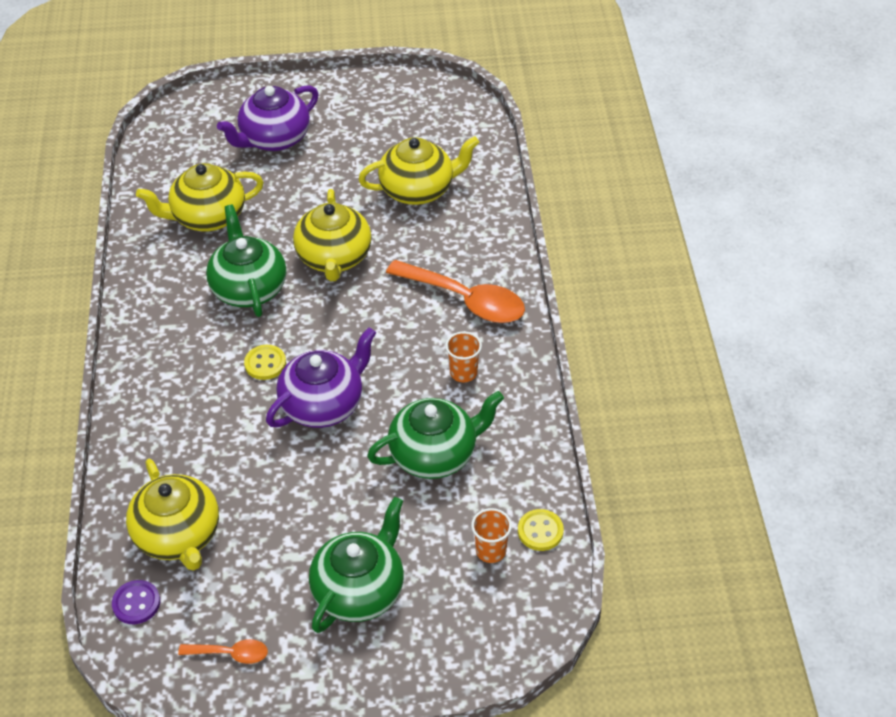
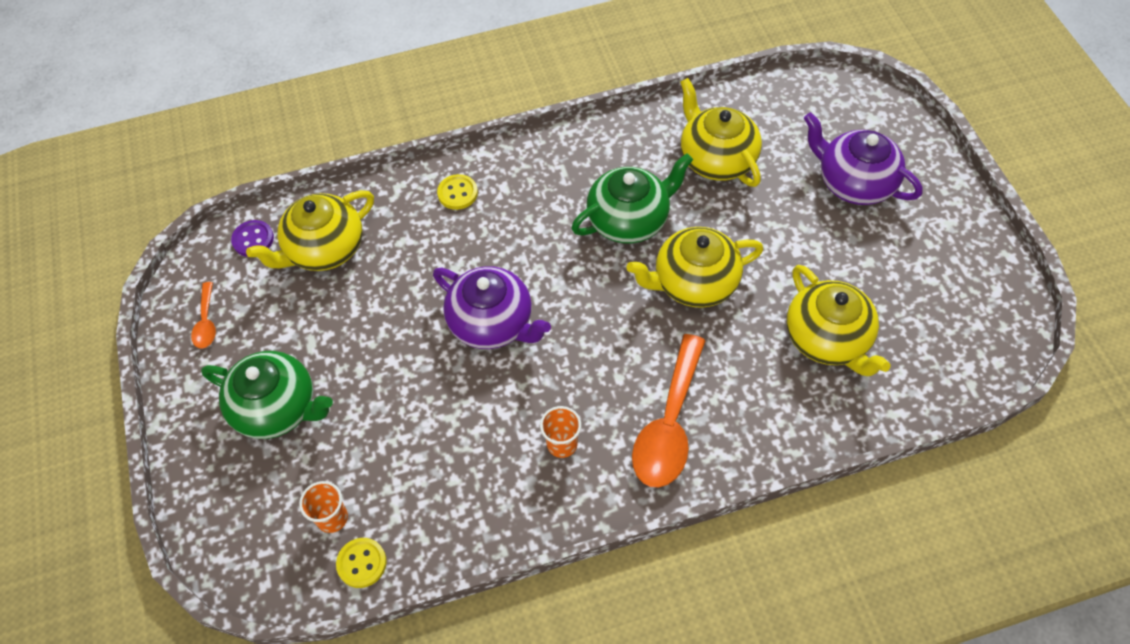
camera: 80 degrees right, 10 degrees up
(265, 363) = (534, 260): yellow button -> yellow button (457, 193)
(435, 454) = (446, 439): green teapot -> none

